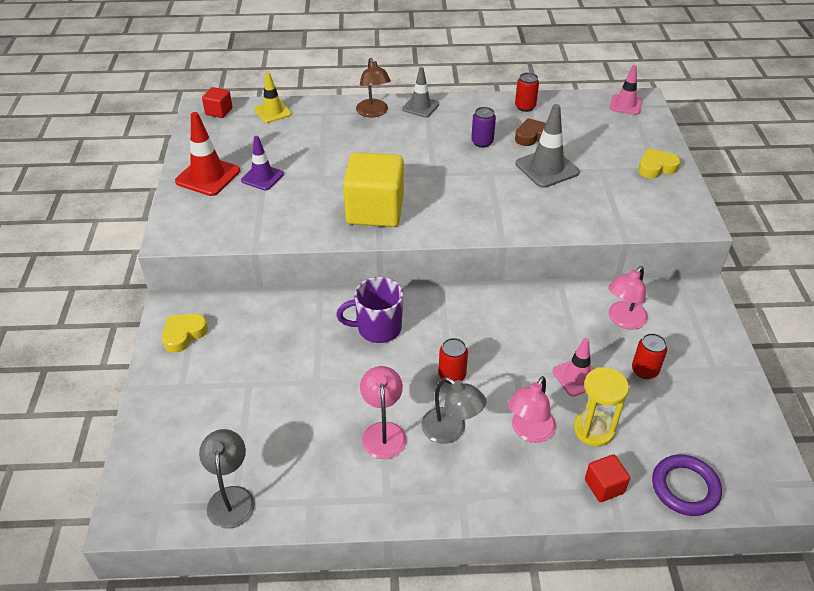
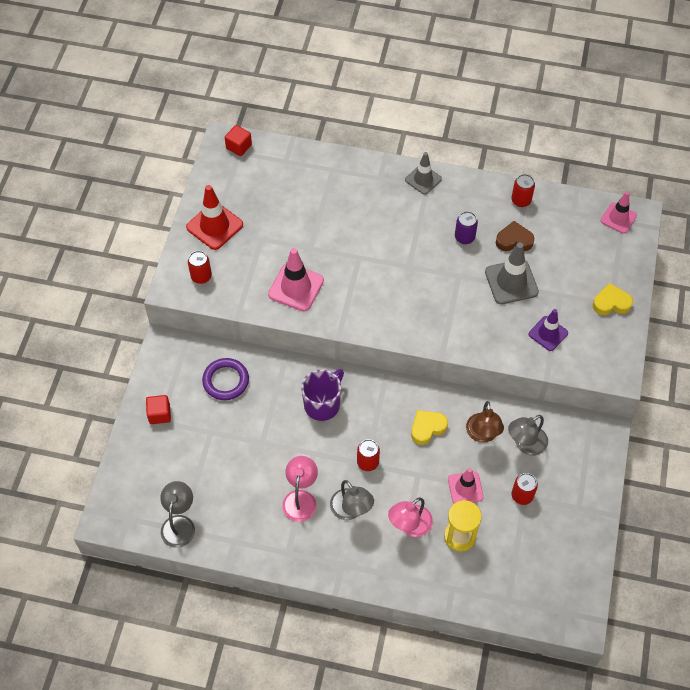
camera: 15 degrees right, 15 degrees up
(184, 334) = (170, 374): yellow heart -> yellow heart (427, 428)
(202, 221) = (201, 276): none -> red can
(262, 177) = (260, 237): purple traffic cone -> purple traffic cone (548, 333)
(273, 112) = (287, 157): yellow traffic cone -> none
(316, 212) = (296, 287): none -> pink traffic cone
(373, 112) = (377, 178): brown lamp -> brown lamp (482, 435)
(375, 210) = (345, 297): yellow cube -> none
(378, 328) = (322, 404): purple mug -> purple mug turned 120 degrees clockwise
(604, 486) = (448, 583): red cube -> red cube (159, 414)
(623, 320) = (525, 445): pink lamp -> grey lamp
(685, 488) = (508, 600): purple ring -> purple ring (226, 381)

